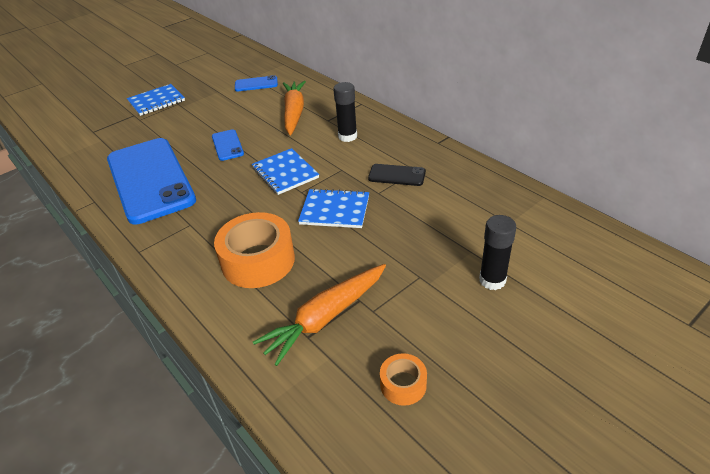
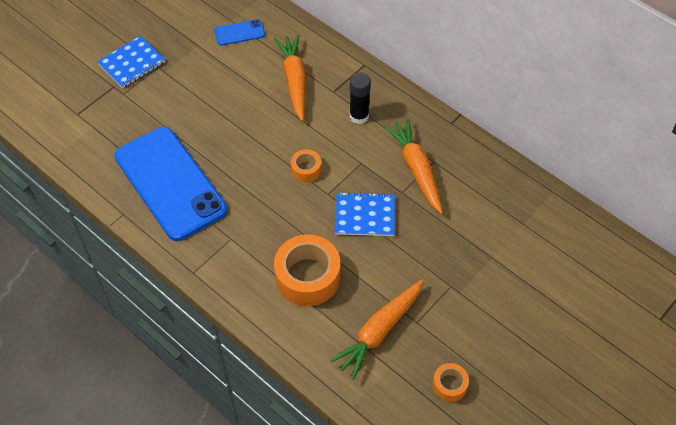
camera: 10 degrees left, 15 degrees up
(227, 145) = (235, 132): blue phone -> none
(285, 173) = (306, 169): blue notebook -> orange tape
(397, 175) = (416, 169): black phone -> orange carrot
(492, 280) = (511, 286): black glue stick -> none

